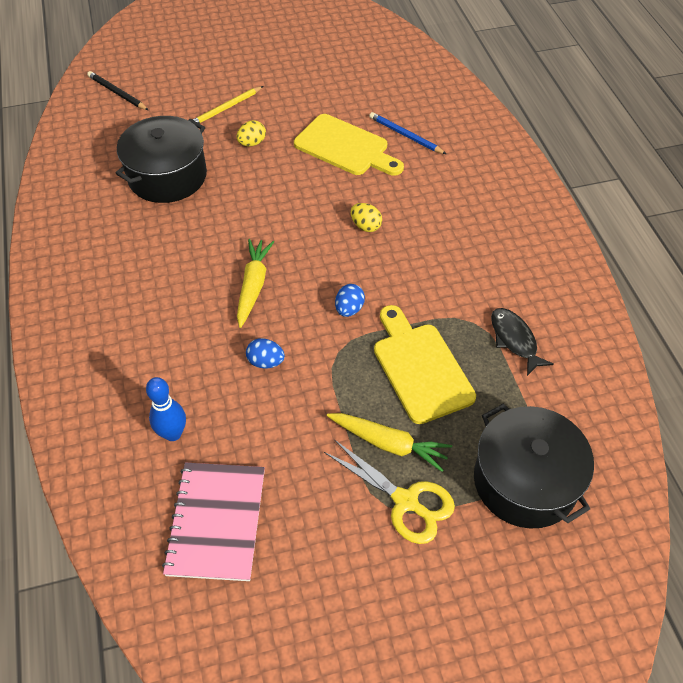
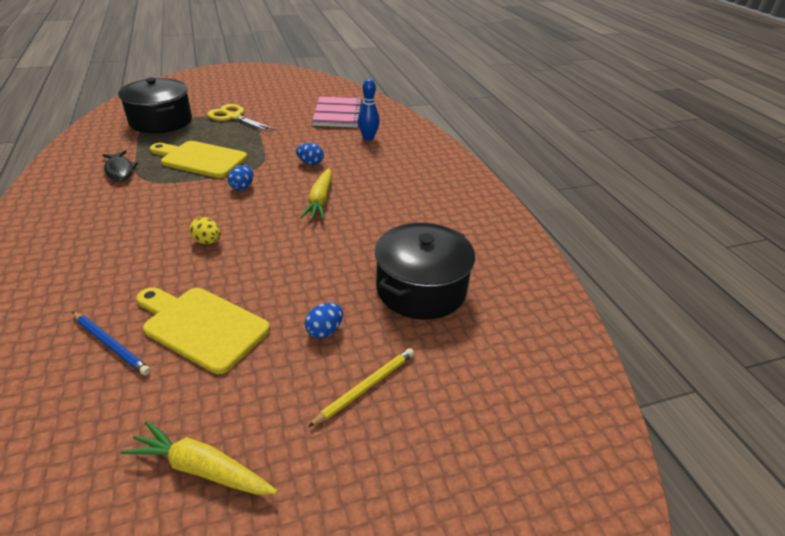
camera: 175 degrees right, 15 degrees down
(117, 93) = (541, 414): black pencil -> none
(252, 143) = (324, 331): yellow egg -> blue egg
(388, 444) = (236, 133): yellow carrot -> yellow carrot (202, 468)
(420, 368) = (200, 159): yellow cutting board -> yellow cutting board turned 135 degrees clockwise

